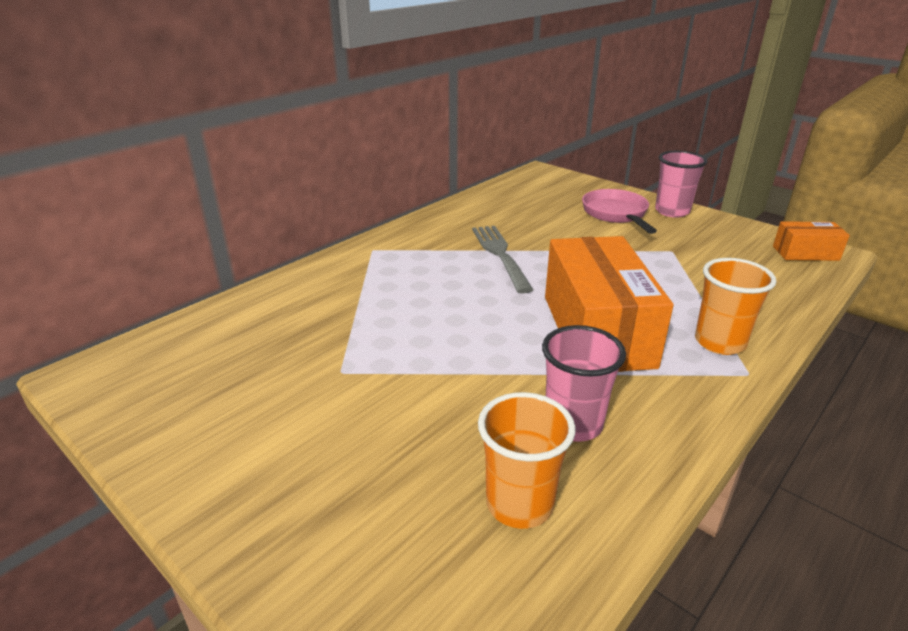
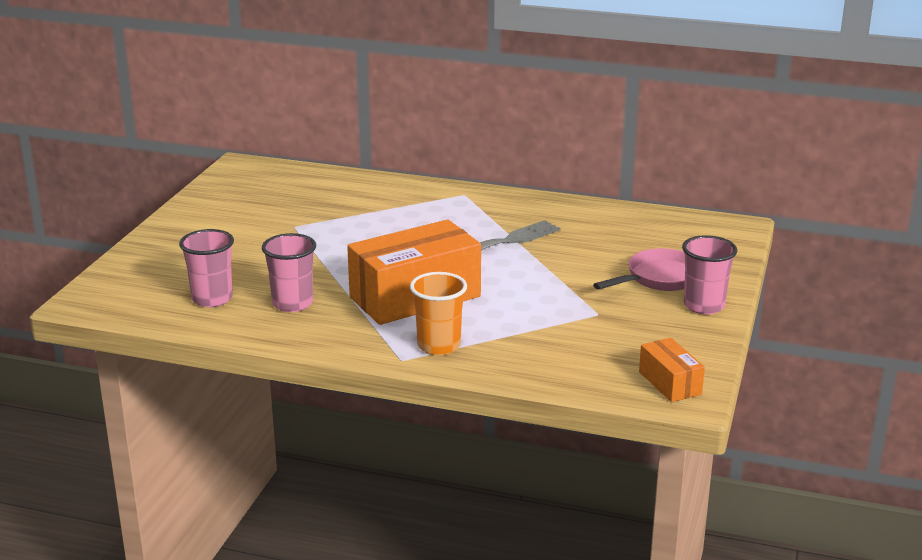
camera: 65 degrees right, 5 degrees down
(519, 504) = (212, 299): orange cup -> pink cup

